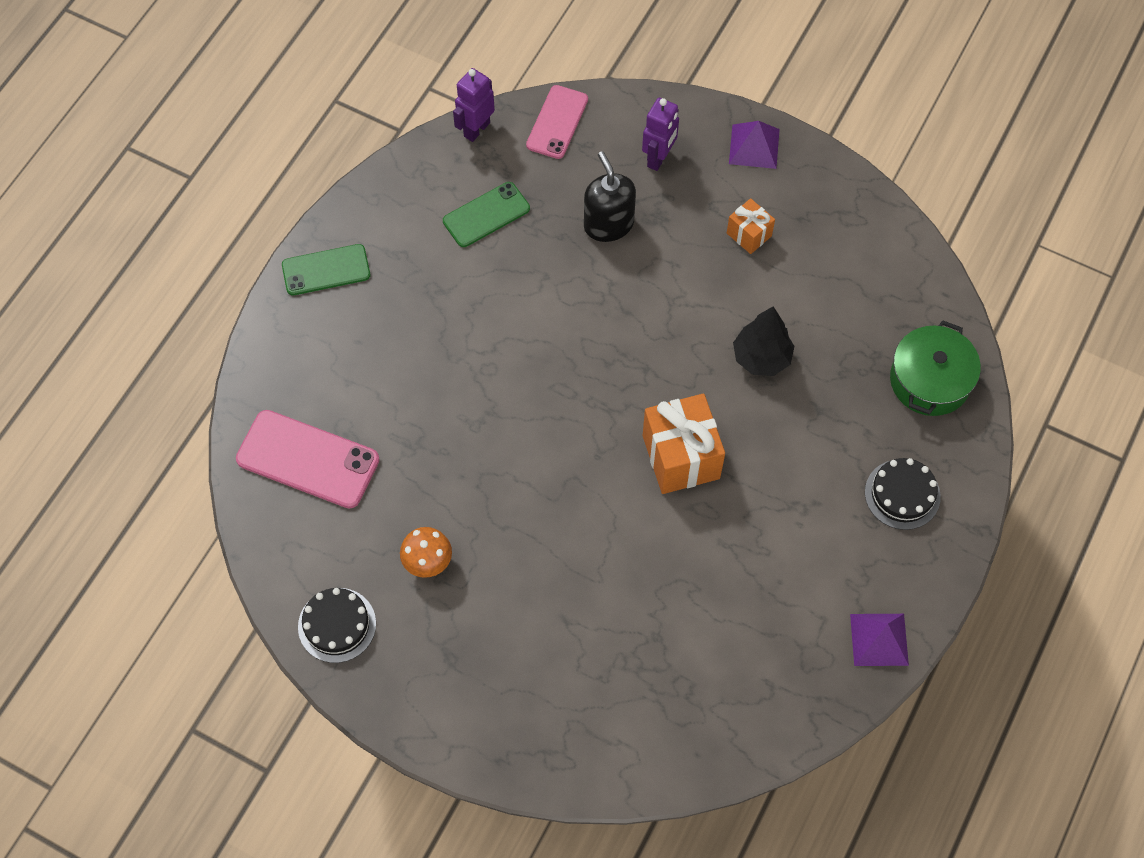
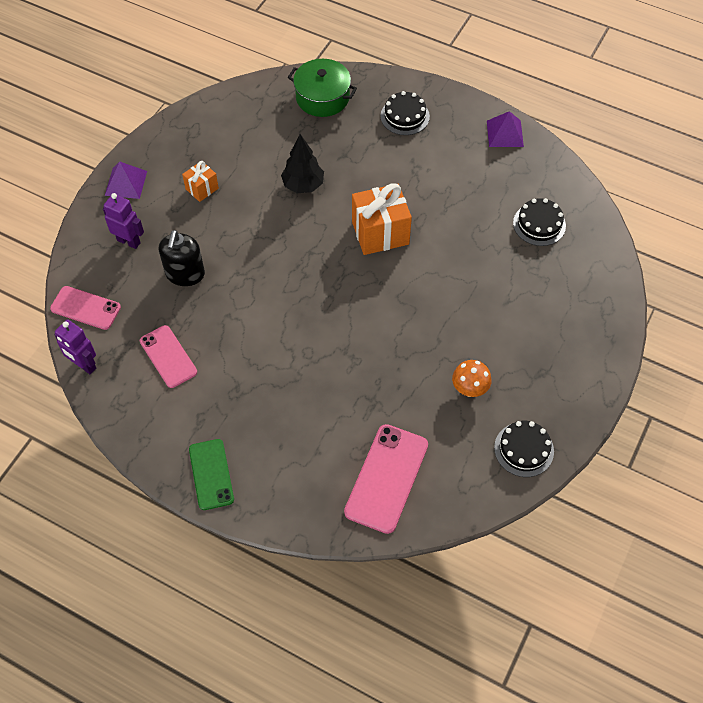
camera: 90 degrees left, 5 degrees down
(486, 215) = (168, 356): green phone -> pink phone
(608, 224) = (185, 274): black soap dispenser -> black soap dispenser turned 60 degrees counterclockwise
(703, 676) = (539, 224): none -> black cake

